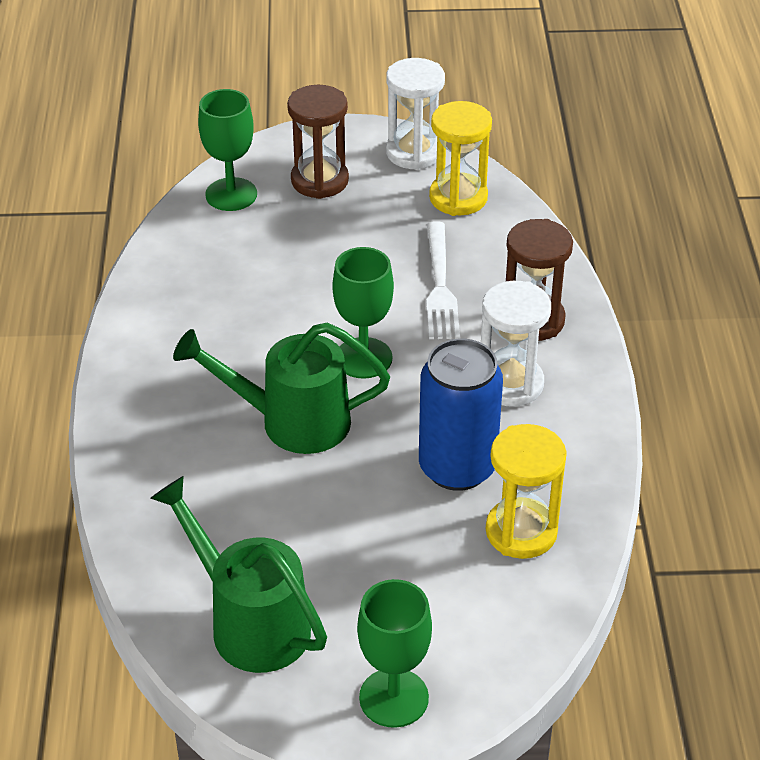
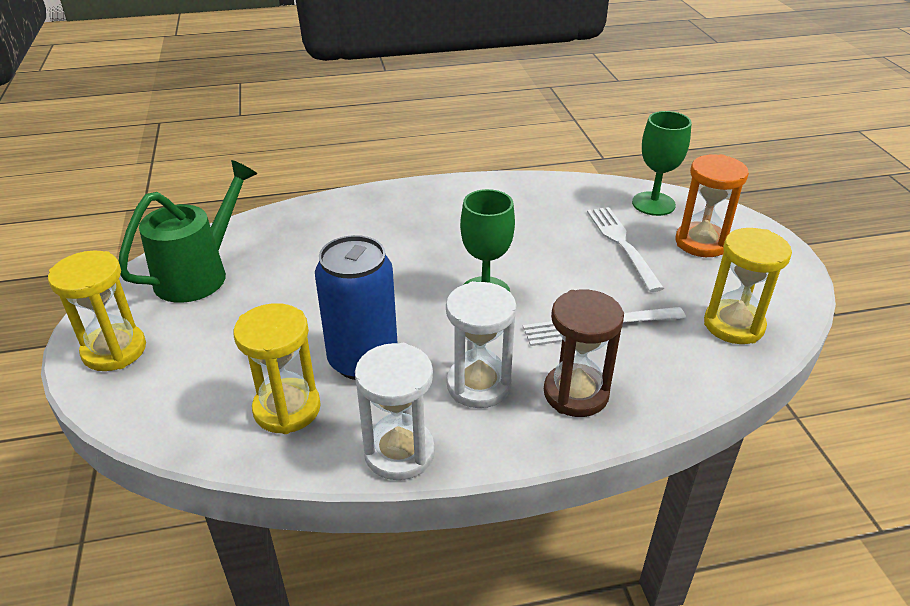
camera: 80 degrees right, 5 degrees down
(292, 421) = (402, 266): green watering can -> none
(303, 237) = (621, 244): none -> white fork
(319, 181) = (701, 243): brown hourglass -> orange hourglass
(393, 698) = (114, 350): green goblet -> yellow hourglass
(414, 153) = (782, 290): white hourglass -> white hourglass (399, 452)

